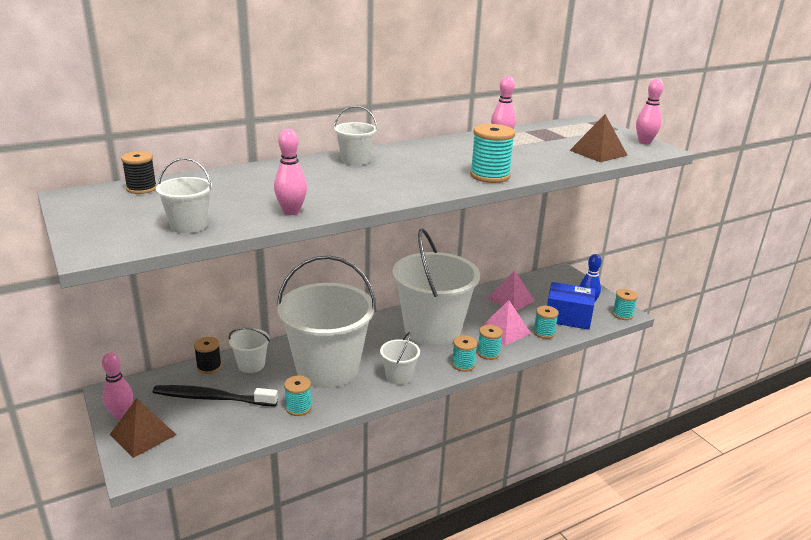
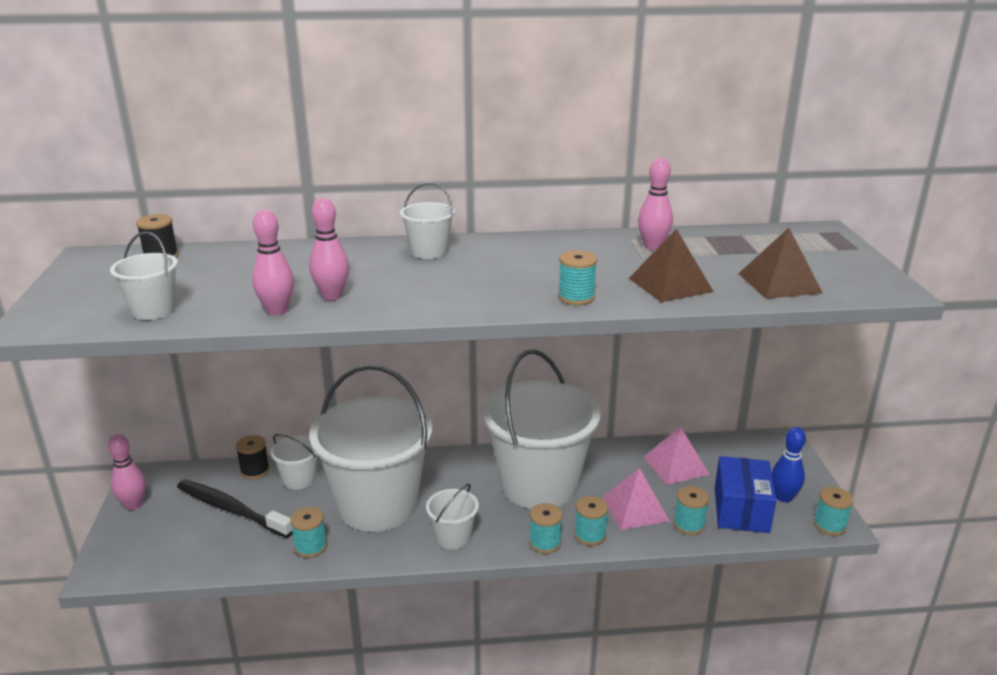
camera: 25 degrees right, 0 degrees up
(143, 434) = (137, 533): brown pyramid -> brown pyramid (670, 284)
(489, 176) = (576, 297): turquoise spool -> turquoise spool, size x0.66
(568, 317) = (741, 510): blue box -> blue box turned 60 degrees clockwise
(644, 142) = (876, 275): pink bowling pin -> pink bowling pin (332, 296)

